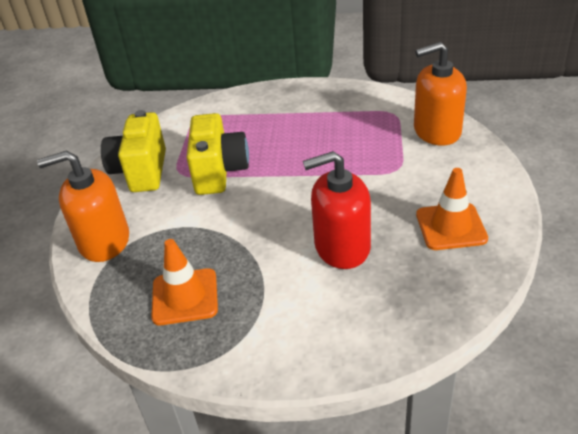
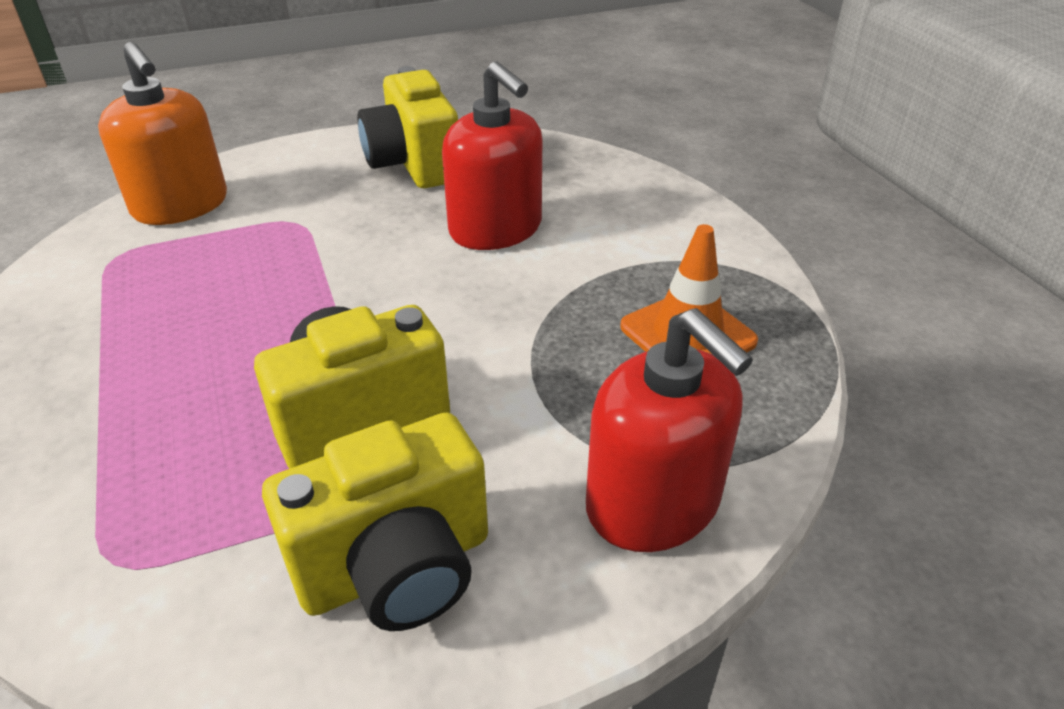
camera: 120 degrees left, 0 degrees up
(104, 241) = (653, 504): orange soap dispenser -> red soap dispenser
(451, 227) = (413, 165): orange traffic cone -> yellow camera

